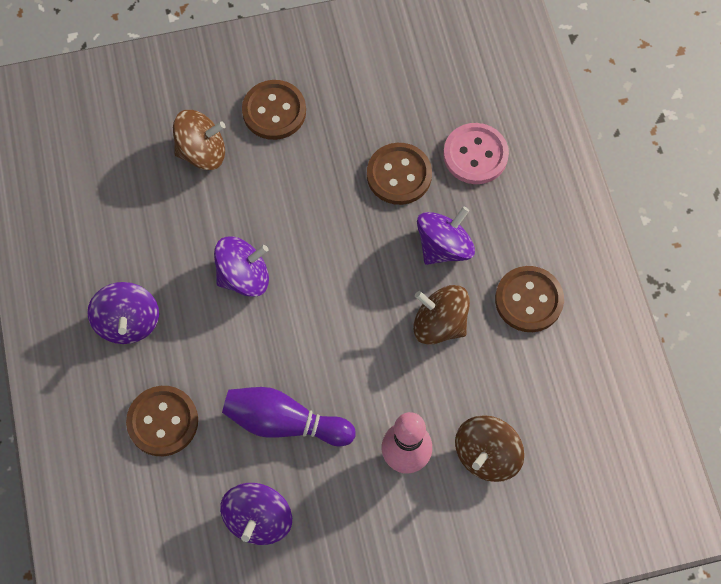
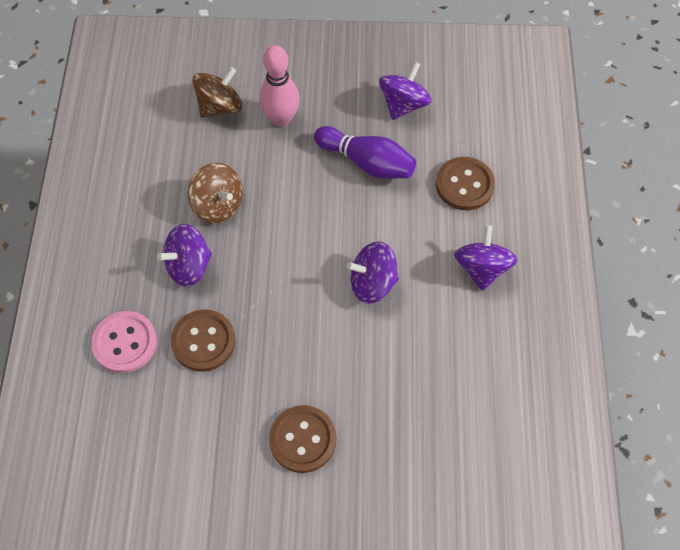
camera: 165 degrees left, 5 degrees down
(202, 152) = (385, 413): brown spinning top -> none
(528, 300) = (137, 205): brown button -> none

